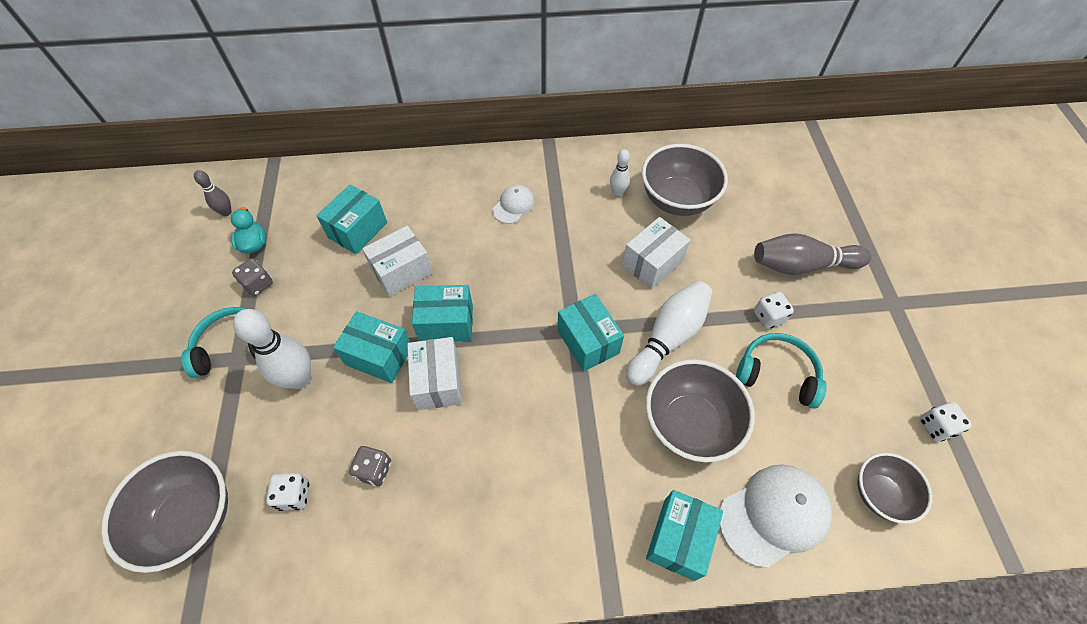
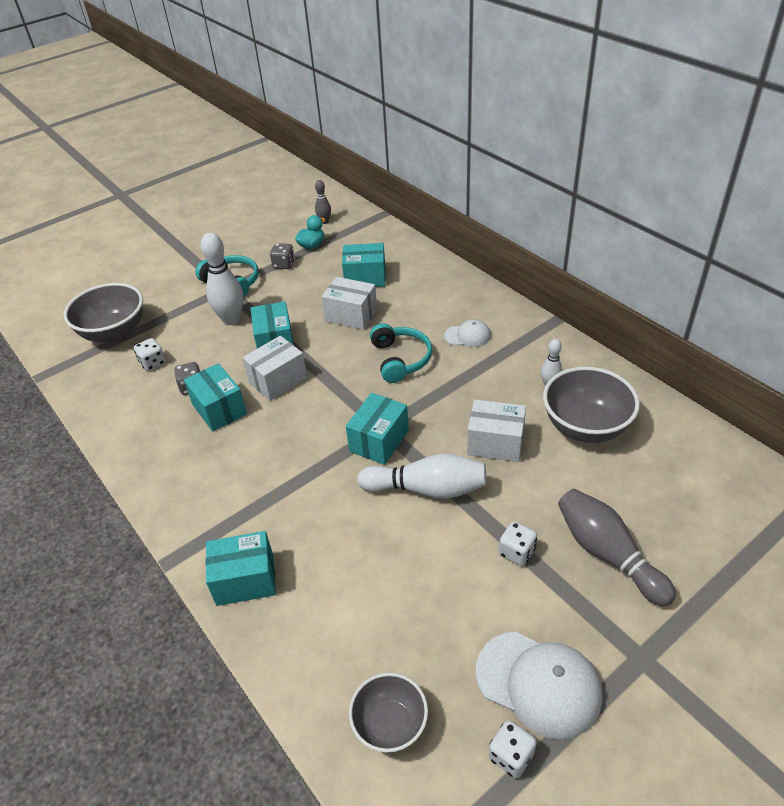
camera: 60 degrees right, 15 degrees down
(446, 323) = (328, 358): turquoise box -> turquoise box (219, 409)
(689, 424) = (354, 541): grey bowl -> none
(774, 514) = (310, 640): white cap -> white cap (538, 683)
(777, 374) = (457, 585): turquoise headphones -> turquoise headphones (400, 359)

